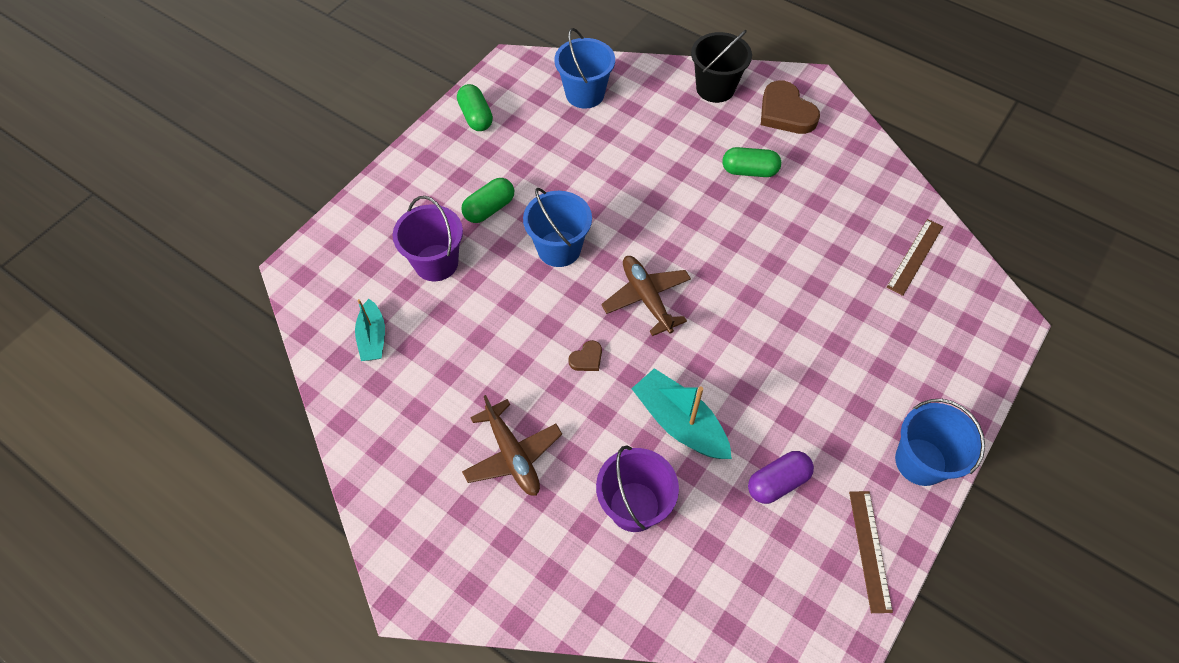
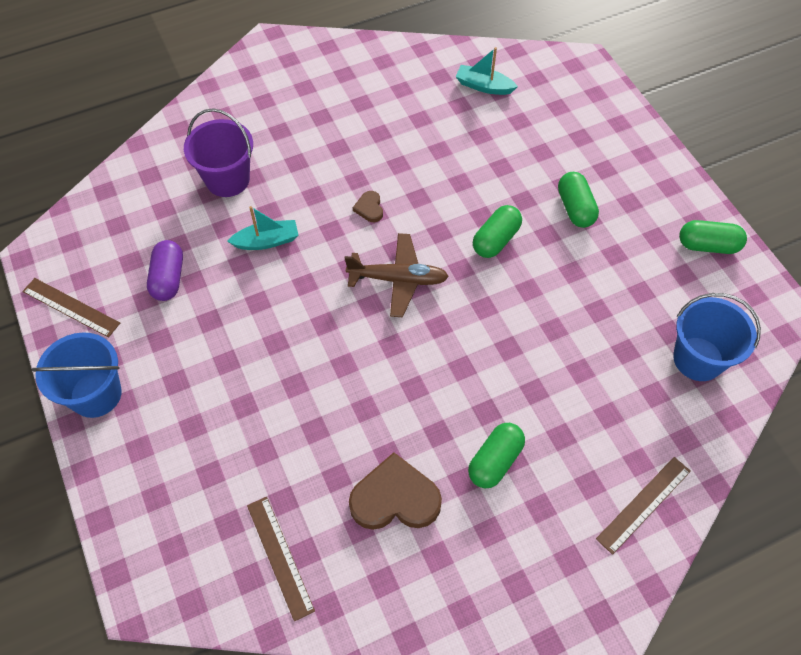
camera: 120 degrees right, 0 degrees up
(436, 263) = (534, 149): purple bucket -> none
(512, 455) = (323, 128): brown plane -> none
(559, 249) = (496, 240): blue bucket -> green capsule
(680, 423) = (266, 241): turquoise boat -> turquoise boat, size x0.63
(715, 88) = (644, 504): black bucket -> brown ruler
(785, 112) = (563, 563): brown heart -> brown heart (395, 498)

